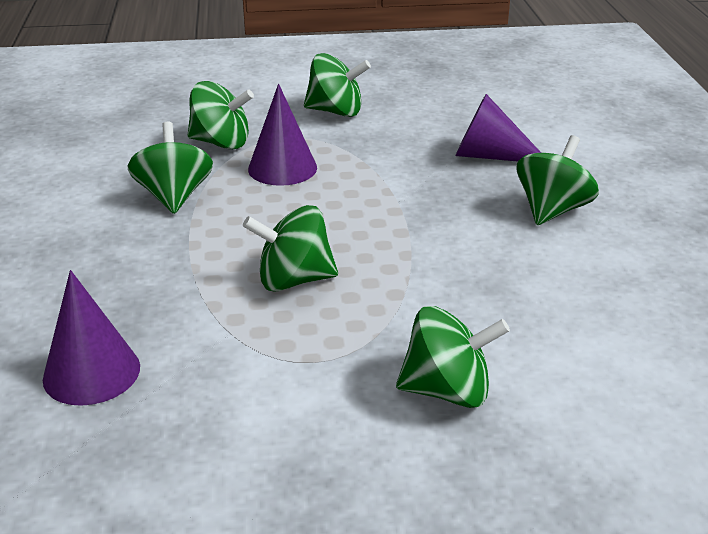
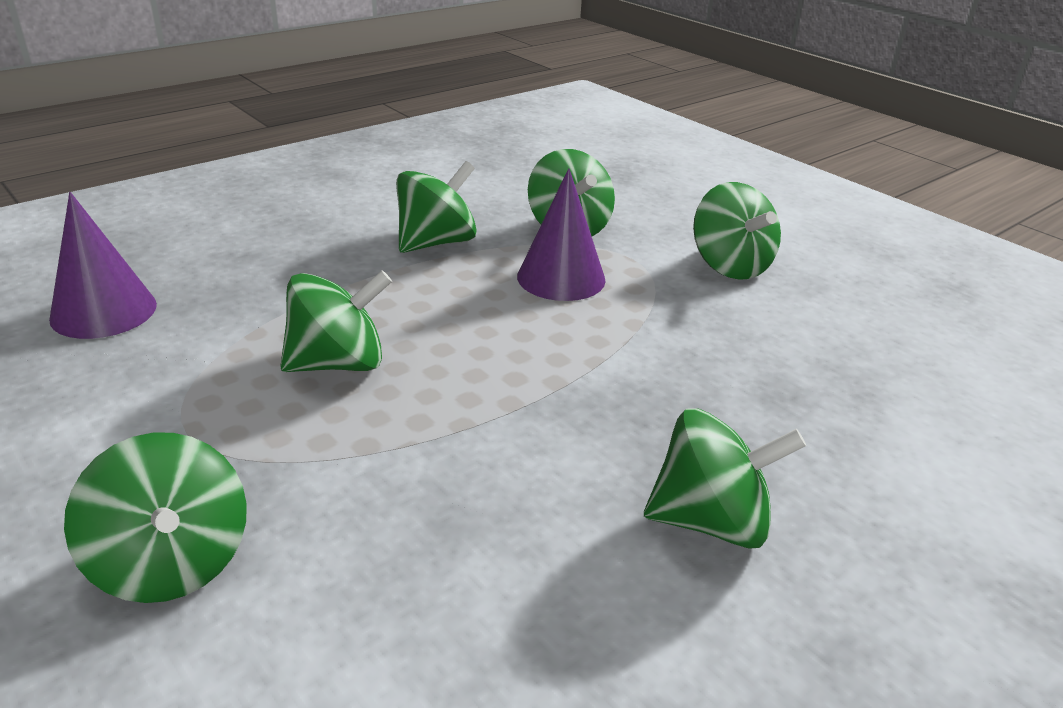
camera: 55 degrees right, 0 degrees up
(294, 280) = (338, 363): green spinning top -> green spinning top turned 105 degrees clockwise
(490, 156) = (787, 412): purple cone -> none

